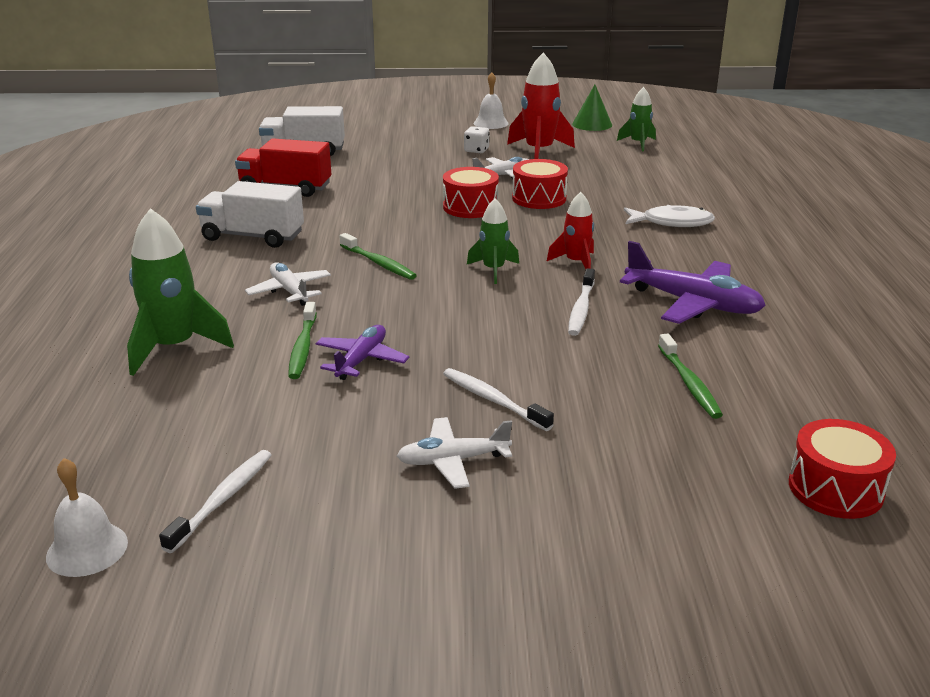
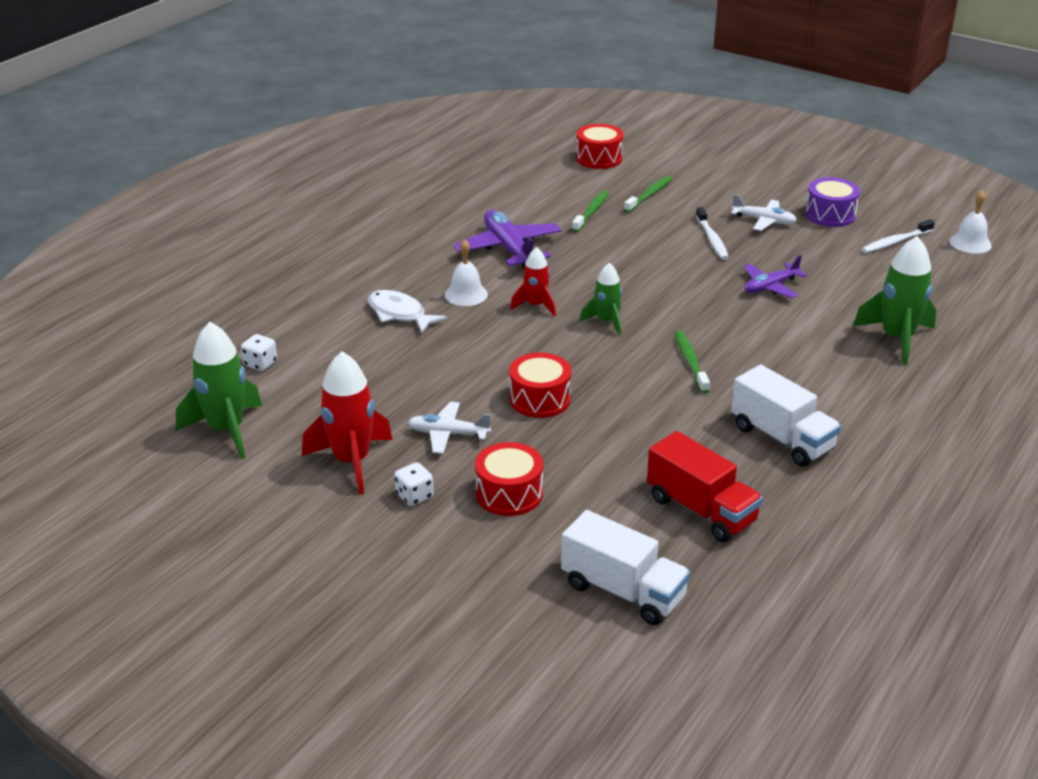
camera: 145 degrees left, 5 degrees up
(290, 291) = (784, 359): white plane -> none
(303, 347) = (804, 308): green toothbrush -> green toothbrush (649, 195)
(359, 517) = (830, 215): none -> purple drum
(491, 123) = (313, 556): white bell -> white bell (466, 294)
(539, 198) = (462, 386): red drum -> red drum (509, 494)
(581, 309) = (586, 270): white toothbrush -> none
(592, 124) = (203, 494): green cone -> none
(638, 143) = (226, 430): green rocket -> green rocket, size x1.68
(695, 171) = (260, 364): none -> white dice

